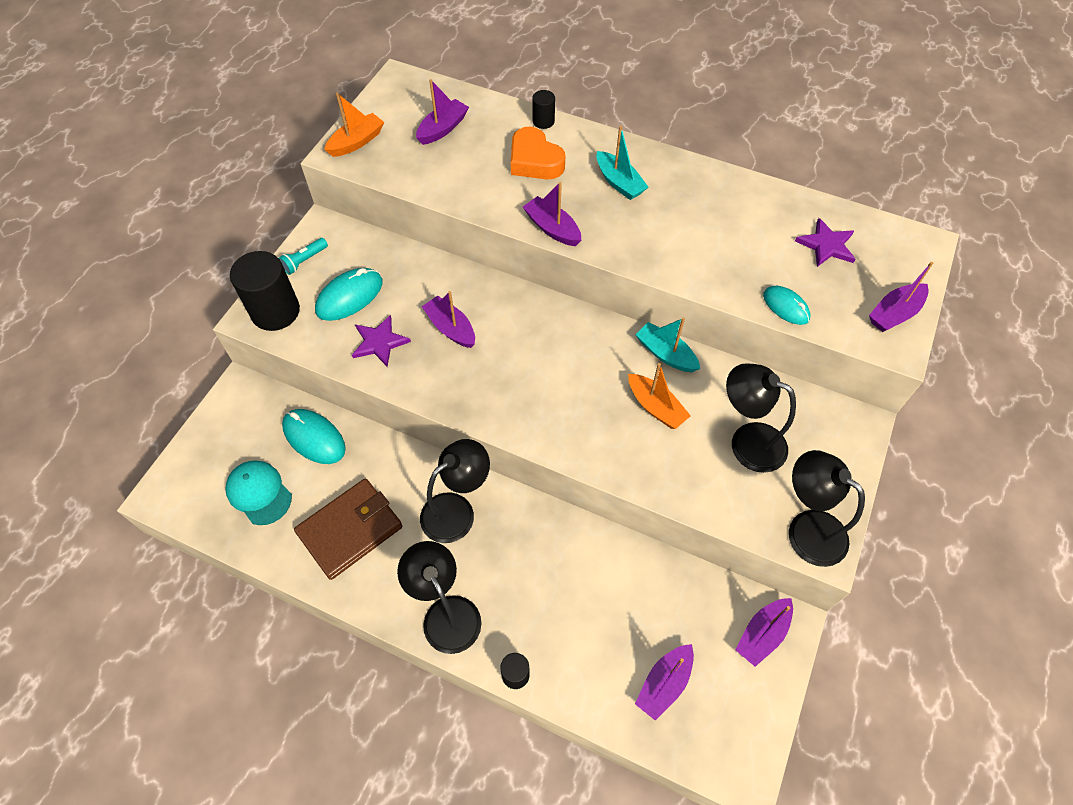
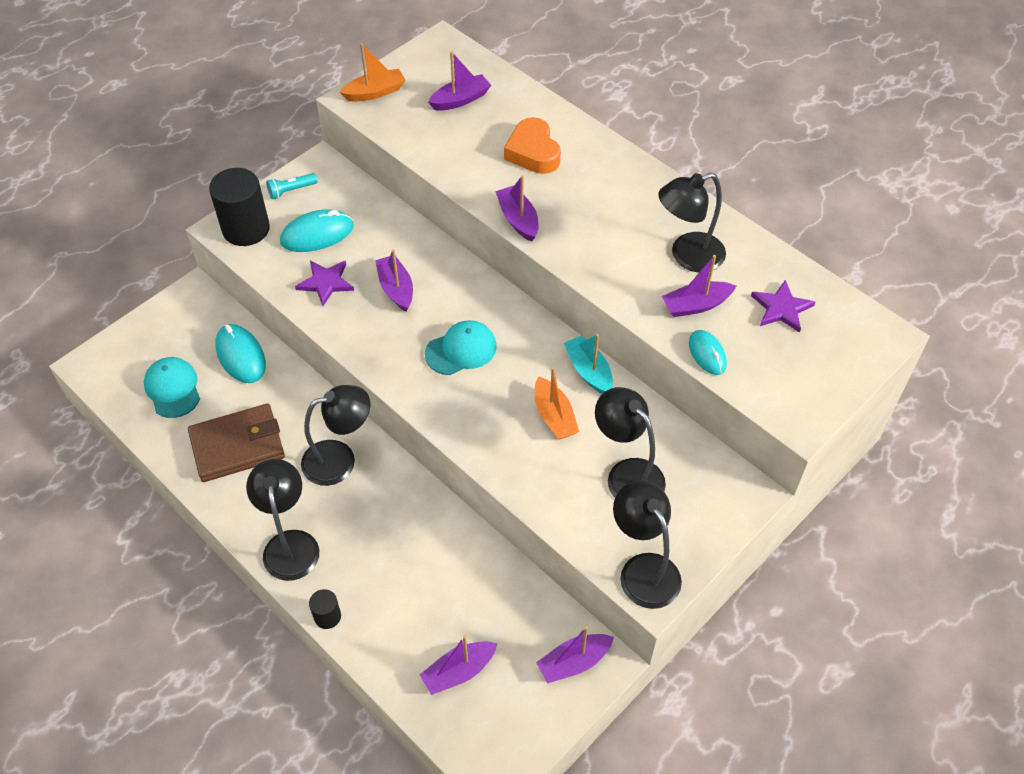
camera: 20 degrees right, 5 degrees down
(540, 369) = (461, 350): none -> turquoise cap
(543, 121) = (560, 116): black cylinder -> none
(619, 183) = (604, 194): turquoise boat -> none
(721, 220) = (687, 256): none -> black lamp
(894, 314) = (814, 391): purple boat -> purple boat (696, 305)

